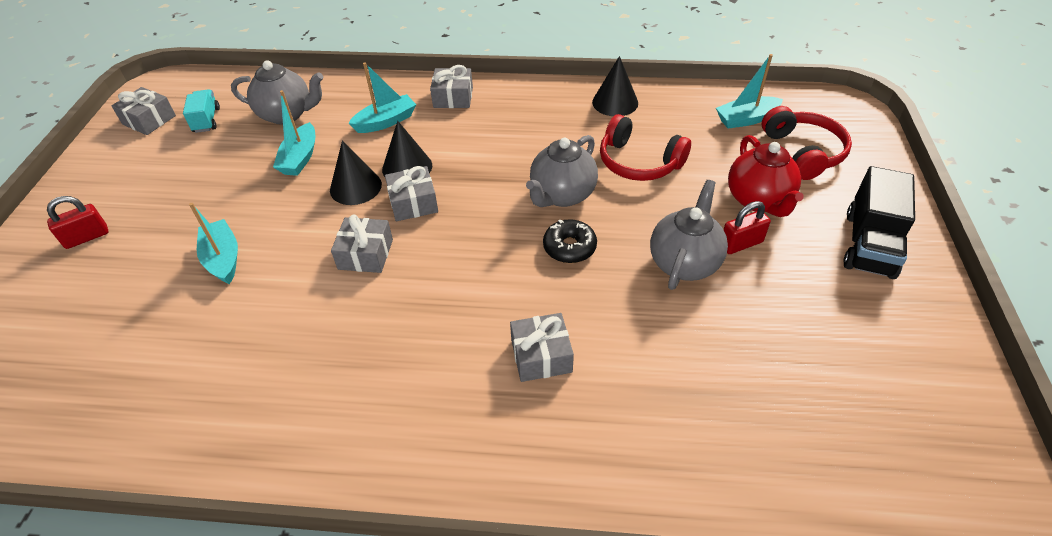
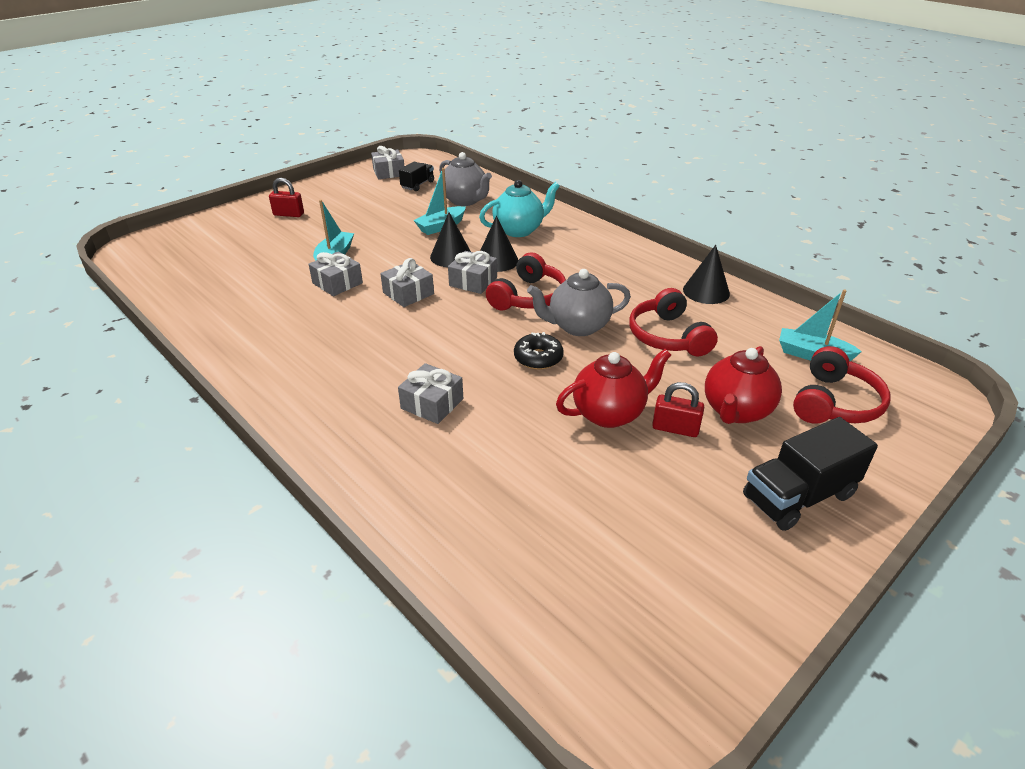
camera: 40 degrees right, 10 degrees down
(206, 120) = (417, 185): turquoise truck -> black truck
(386, 122) = (519, 230): turquoise boat -> turquoise teapot
(453, 97) = (584, 236): grey gift -> grey gift (337, 283)
(485, 190) = (528, 297): none -> red headphones
(684, 263) = (609, 413): grey teapot -> red teapot

